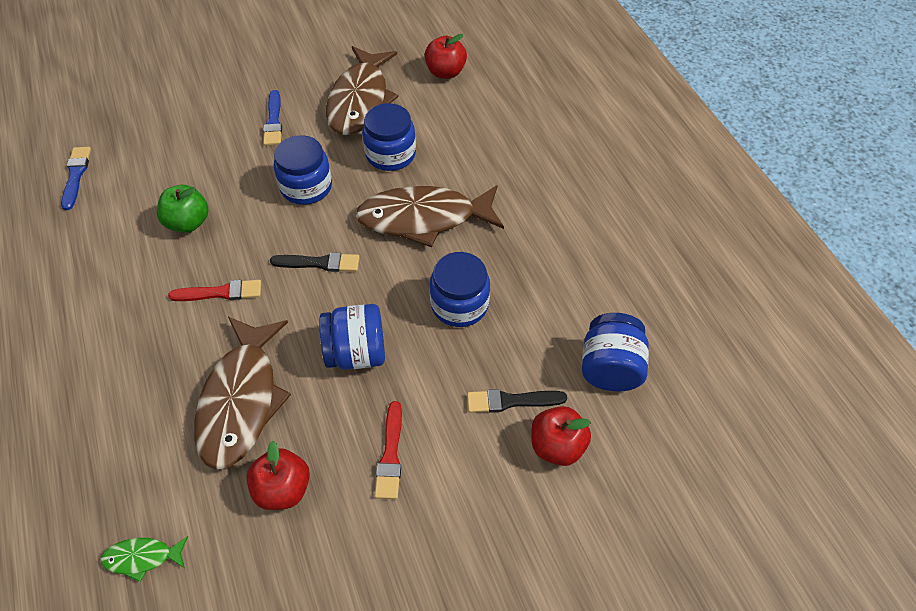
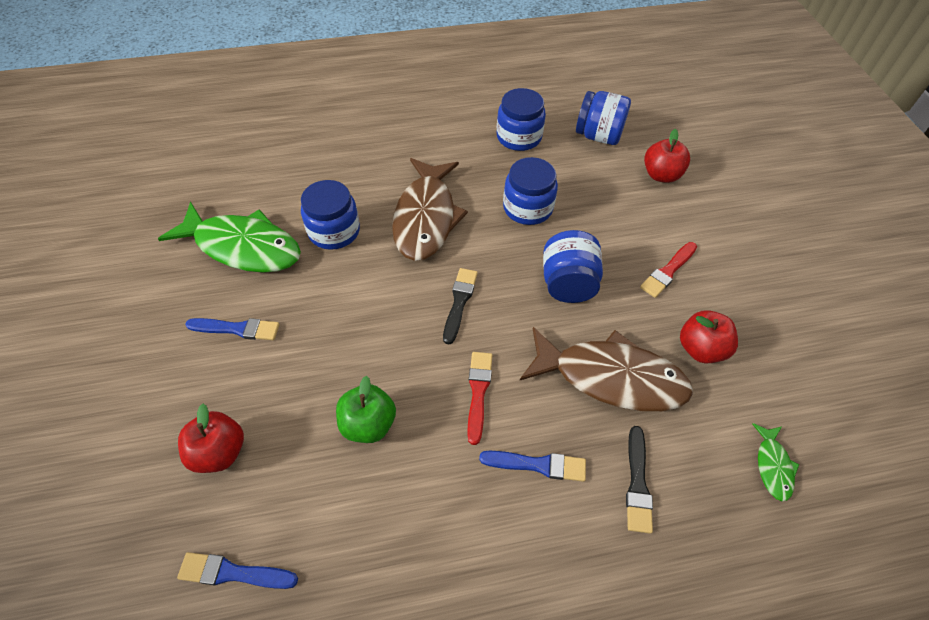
camera: 80 degrees left, 0 degrees up
(149, 346) = (538, 465): none -> blue brush
(306, 187) = (353, 305): blue jar -> blue jar (519, 137)
(360, 100) = (243, 247): brown fish -> green fish
(390, 455) = (668, 271): red brush -> red brush turned 120 degrees clockwise
(445, 72) = (237, 175): red apple -> red apple (220, 452)
(511, 401) = (623, 192): black brush -> black brush (637, 483)

